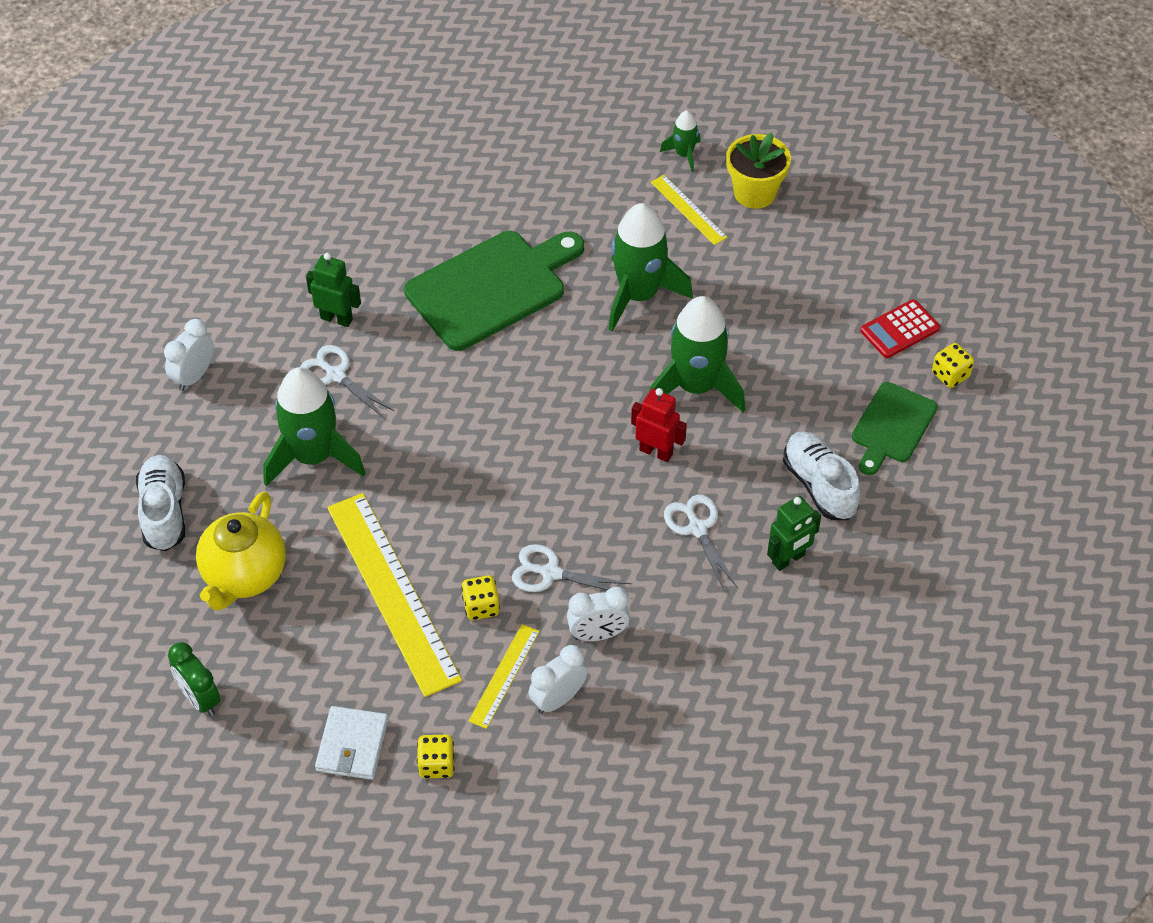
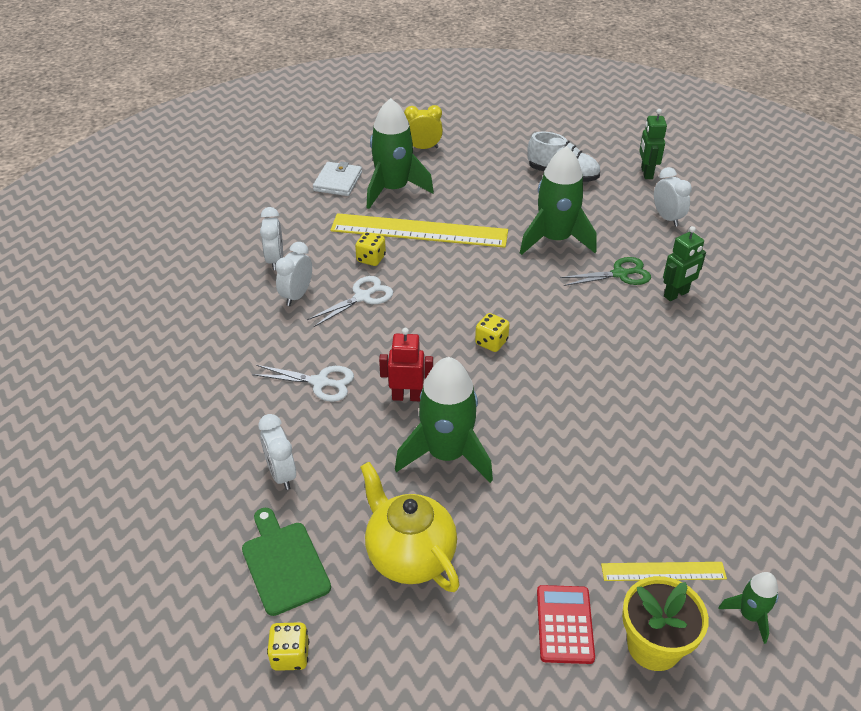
camera: 125 degrees right, 10 degrees down
(200, 698) = (423, 148): green clock -> yellow clock
(244, 576) = (488, 185): yellow teapot -> yellow teapot (409, 556)
(335, 375) = (620, 274): white scissors -> green scissors
(352, 745) = (338, 181): white wallet -> white wallet turned 60 degrees clockwise
(436, 765) = (292, 203): yellow dice -> yellow dice (491, 342)
(491, 287) = (652, 386): green cutting board -> none
(504, 676) = (314, 247): yellow ruler -> none
(639, 295) = (576, 472): green rocket -> green rocket (393, 189)
(656, 452) = (407, 396): red robot -> red robot turned 150 degrees counterclockwise
(788, 559) = (243, 416): green robot -> green robot (646, 173)
(819, 485) = (281, 474): white shoe -> white clock
(900, 329) = (378, 651): red calculator -> red calculator (564, 624)

